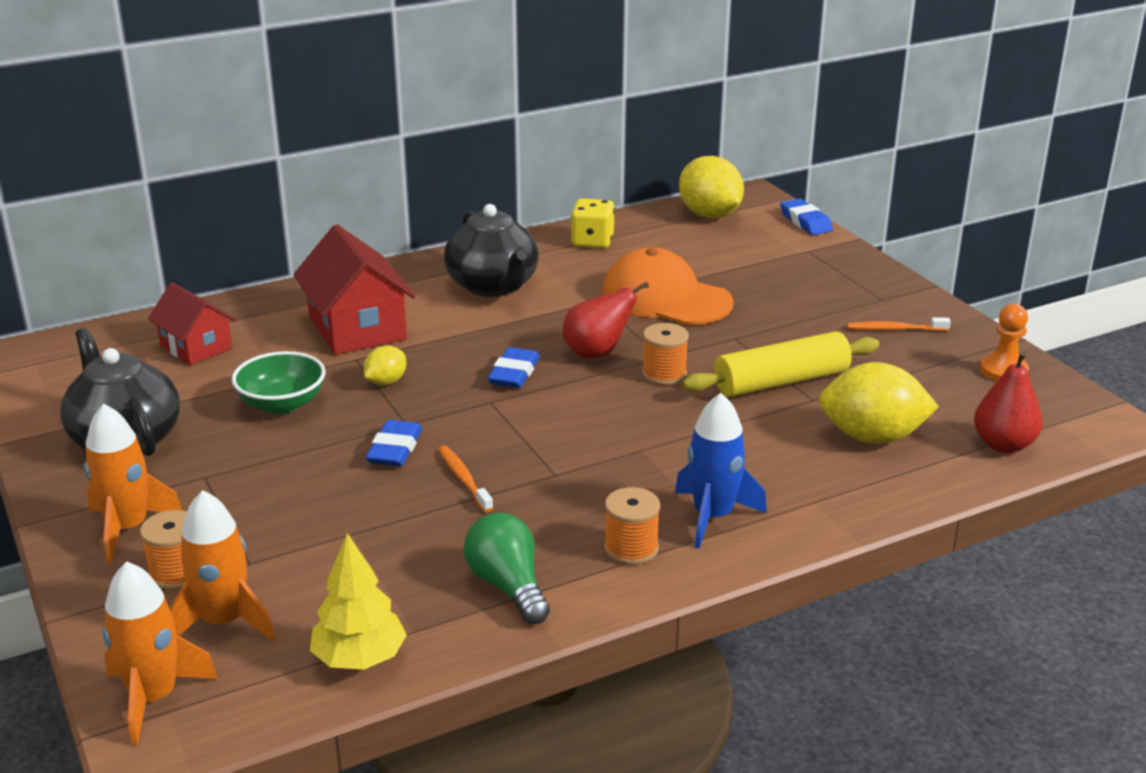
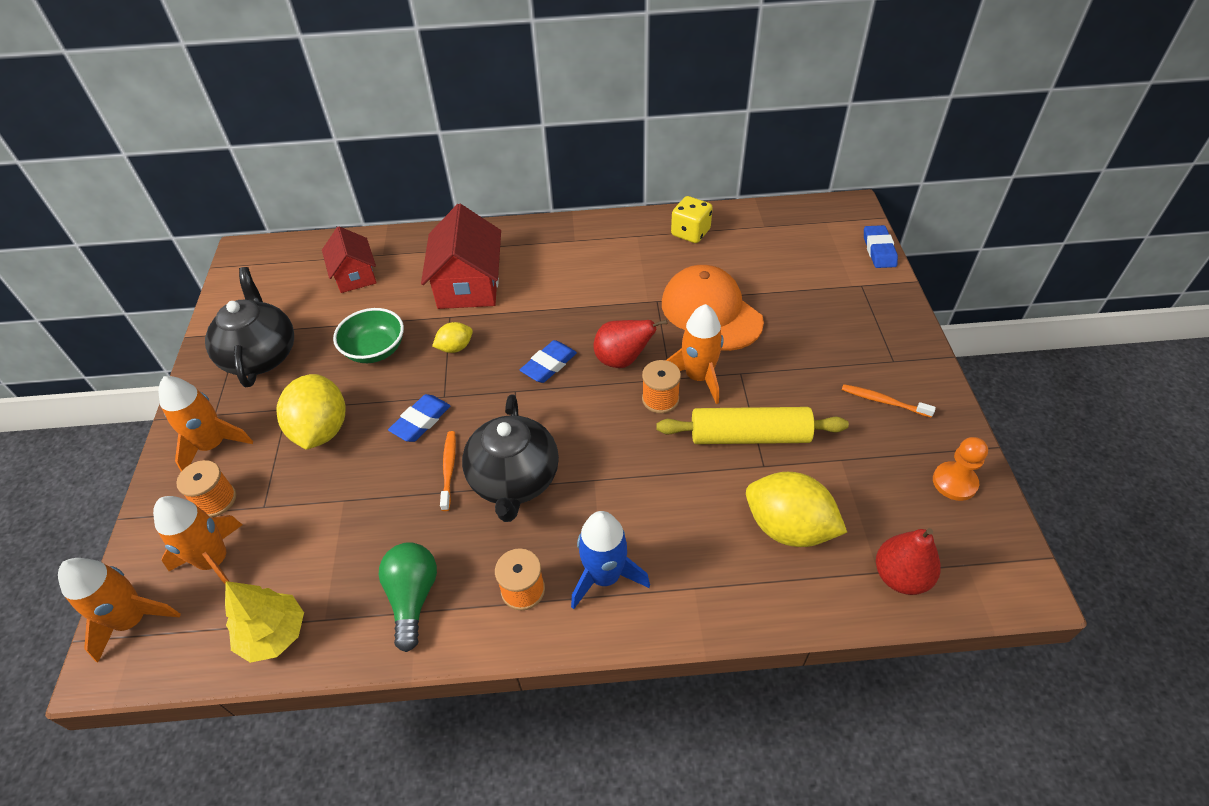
camera: 25 degrees right, 20 degrees up
(493, 286) = (588, 264): black teapot -> black teapot (514, 480)
(692, 349) = (698, 377): none -> orange rocket
(709, 215) = (801, 224): yellow lemon -> yellow lemon (321, 430)

